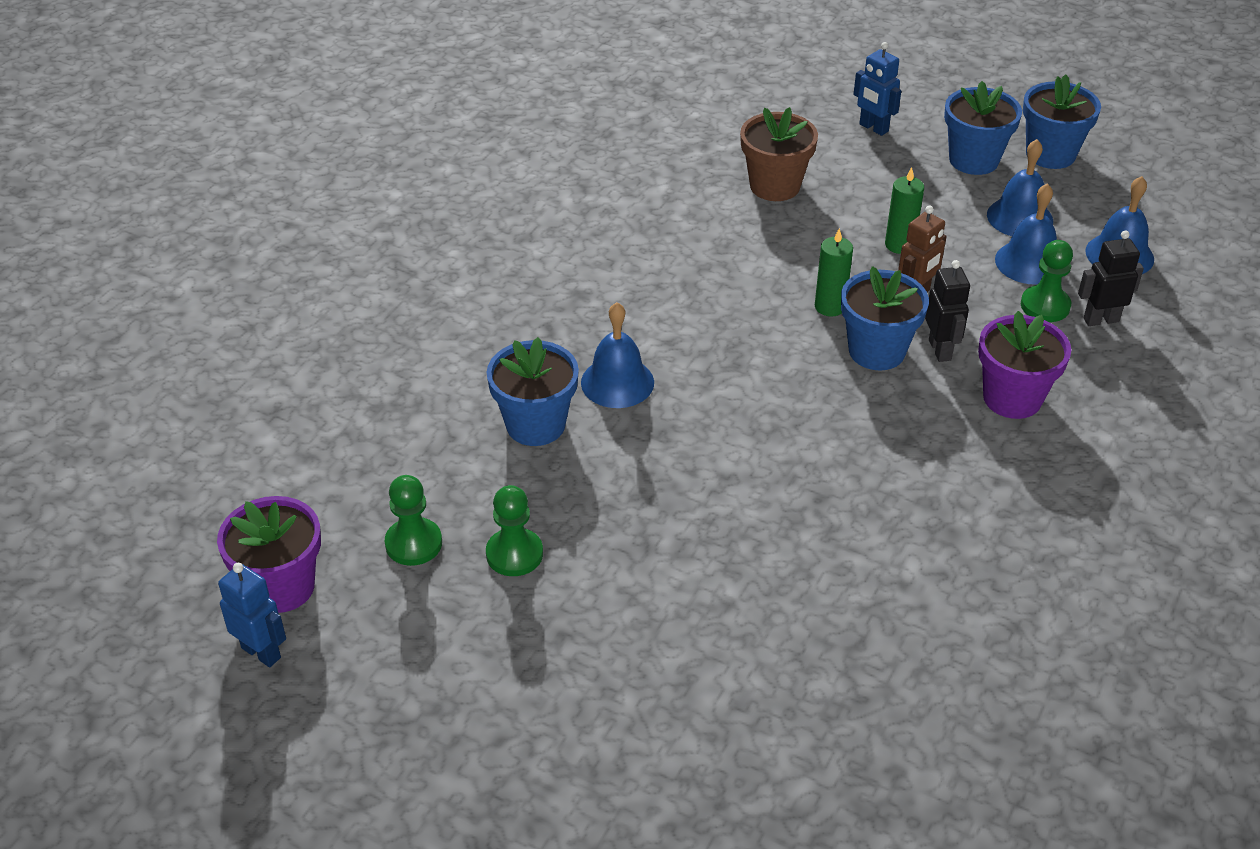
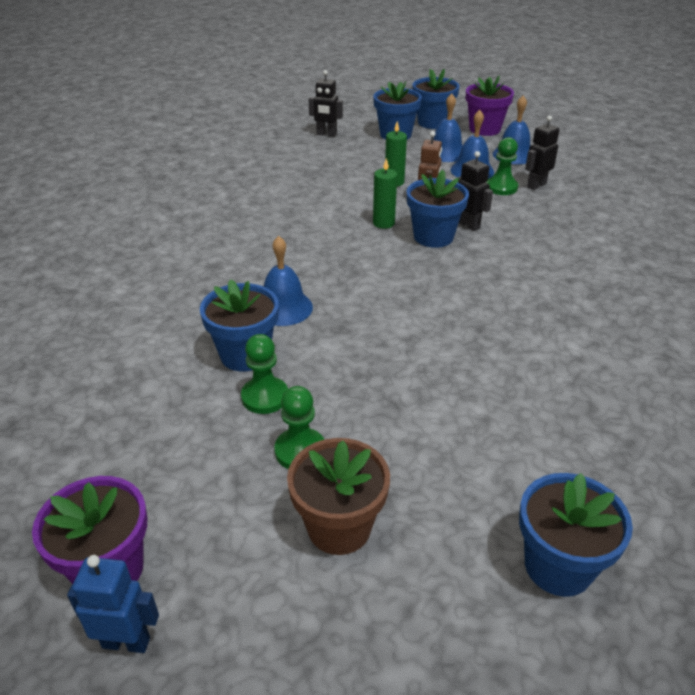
camera: 30 degrees left, 5 degrees down
(413, 543) = (209, 478): green pawn -> green pawn (265, 397)
(666, 773) = (558, 566): none -> blue flower pot
(775, 186) = (293, 174): brown flower pot -> brown flower pot (339, 527)
(873, 128) = (326, 134): blue robot -> black robot
(1012, 398) = (532, 236): purple flower pot -> purple flower pot (484, 129)

